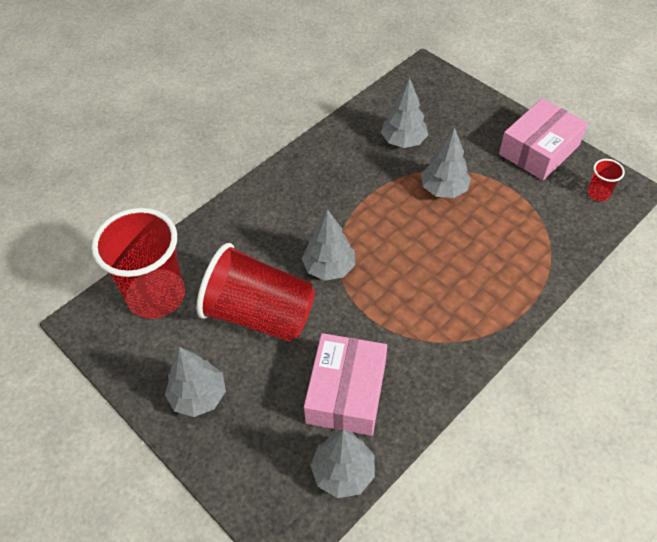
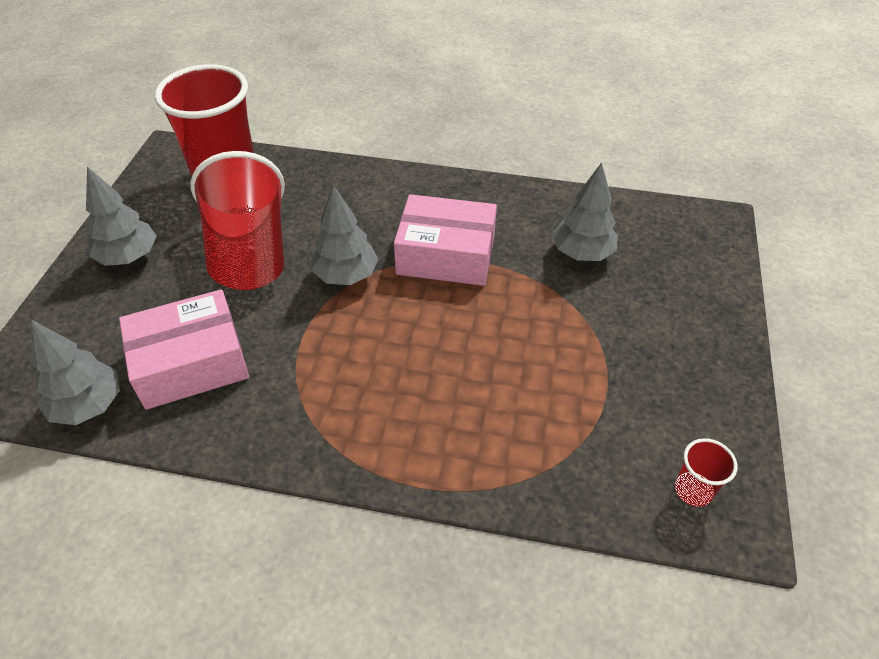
camera: 55 degrees right, 5 degrees down
(443, 189) = (542, 320): grey tree -> none
(539, 150) = (705, 387): pink box -> pink box (446, 255)

